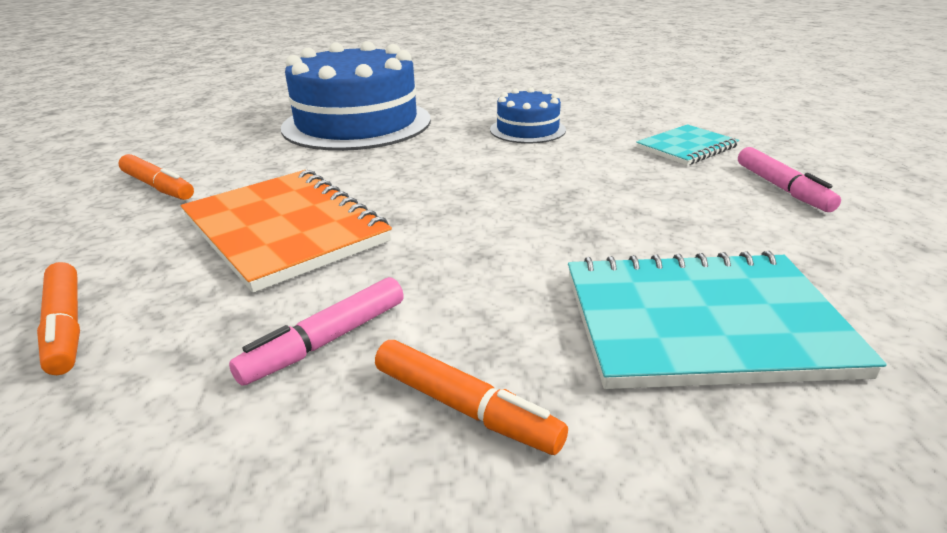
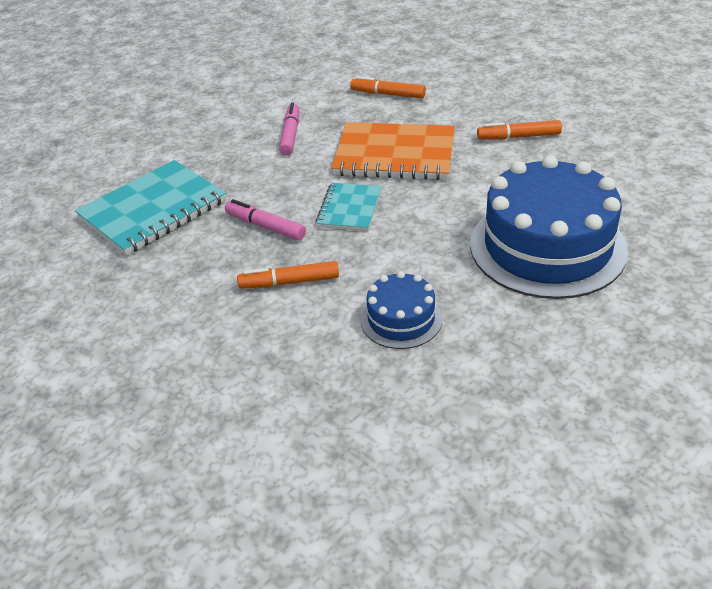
camera: 140 degrees right, 10 degrees up
(465, 408) = (217, 144): orange marker -> orange marker (289, 282)
(686, 148) = (241, 367): turquoise notebook -> turquoise notebook (349, 209)
(782, 188) = (141, 342): pink marker -> pink marker (265, 226)

